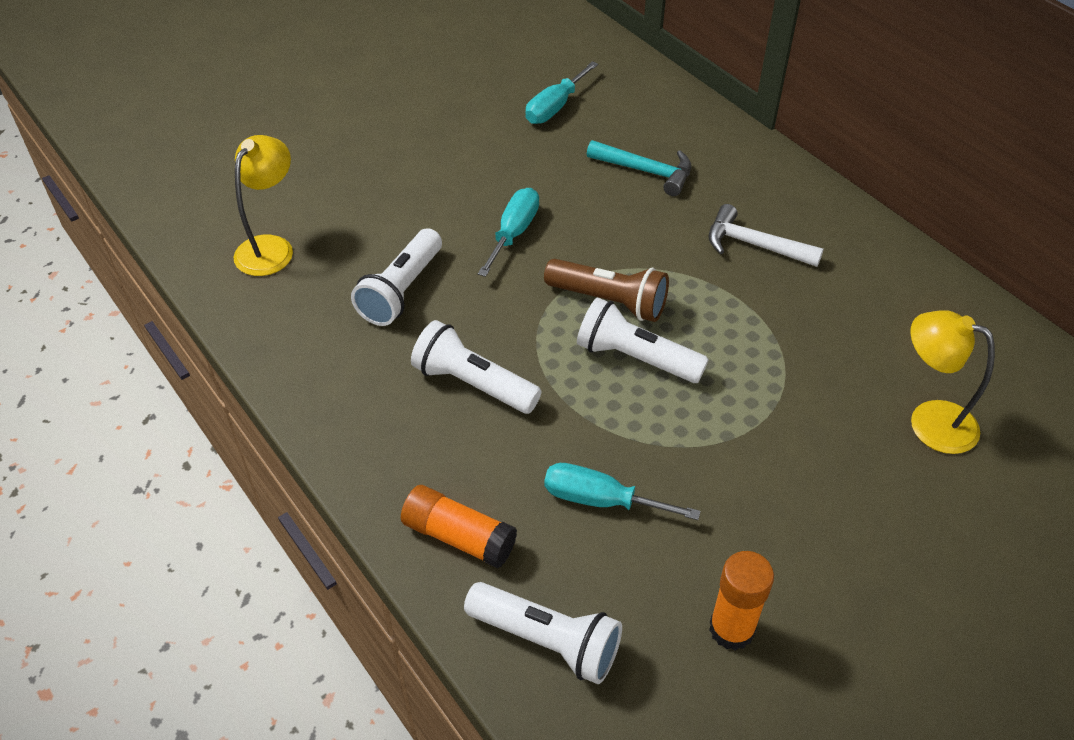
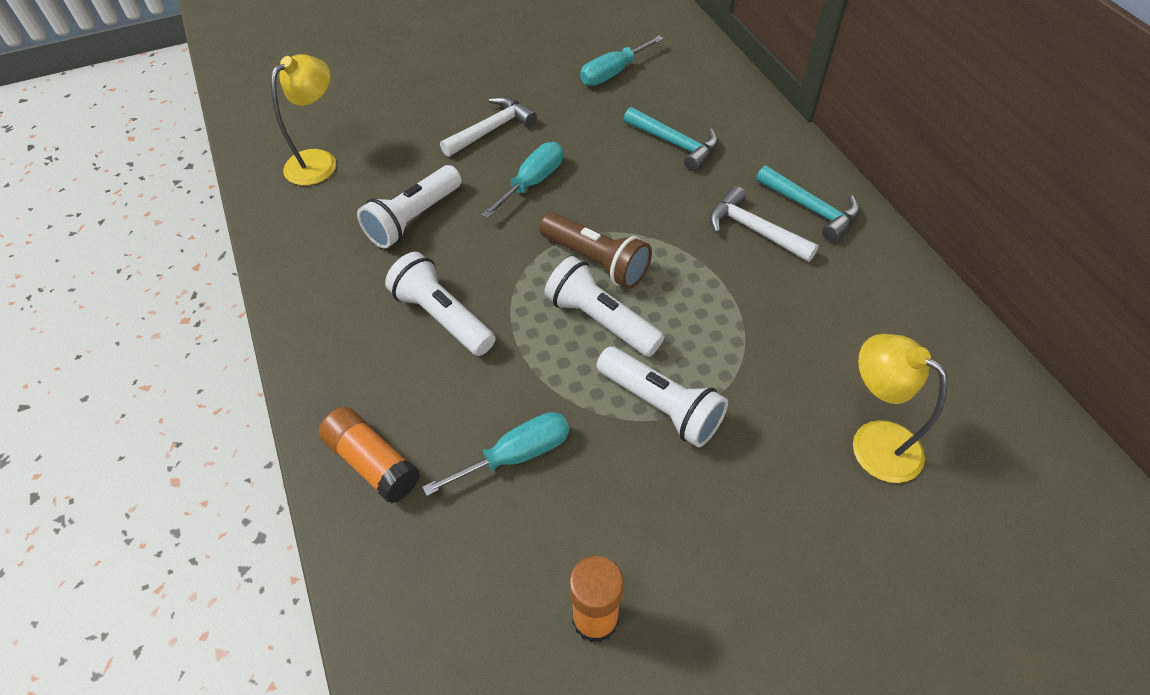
camera: 15 degrees right, 5 degrees up
(448, 185) = (492, 129): none -> white hammer
(547, 640) = (413, 587): white flashlight -> white flashlight (661, 406)
(601, 500) = (516, 455): turquoise screwdriver -> turquoise screwdriver turned 120 degrees clockwise
(802, 216) = (811, 209): none -> turquoise hammer

